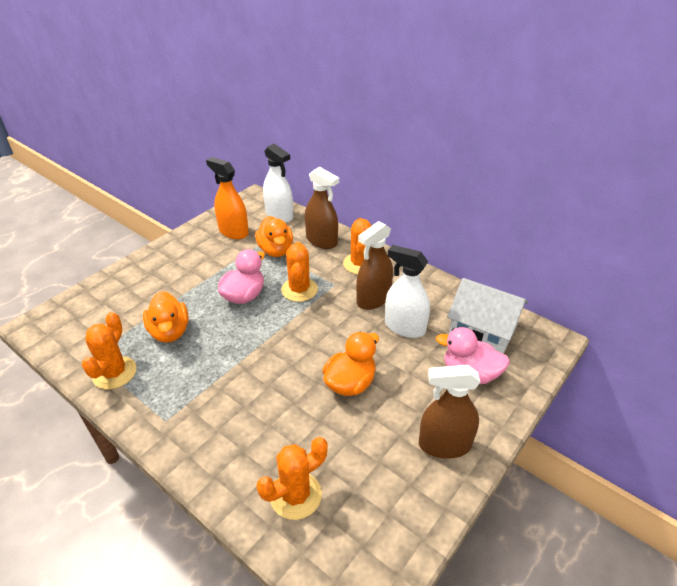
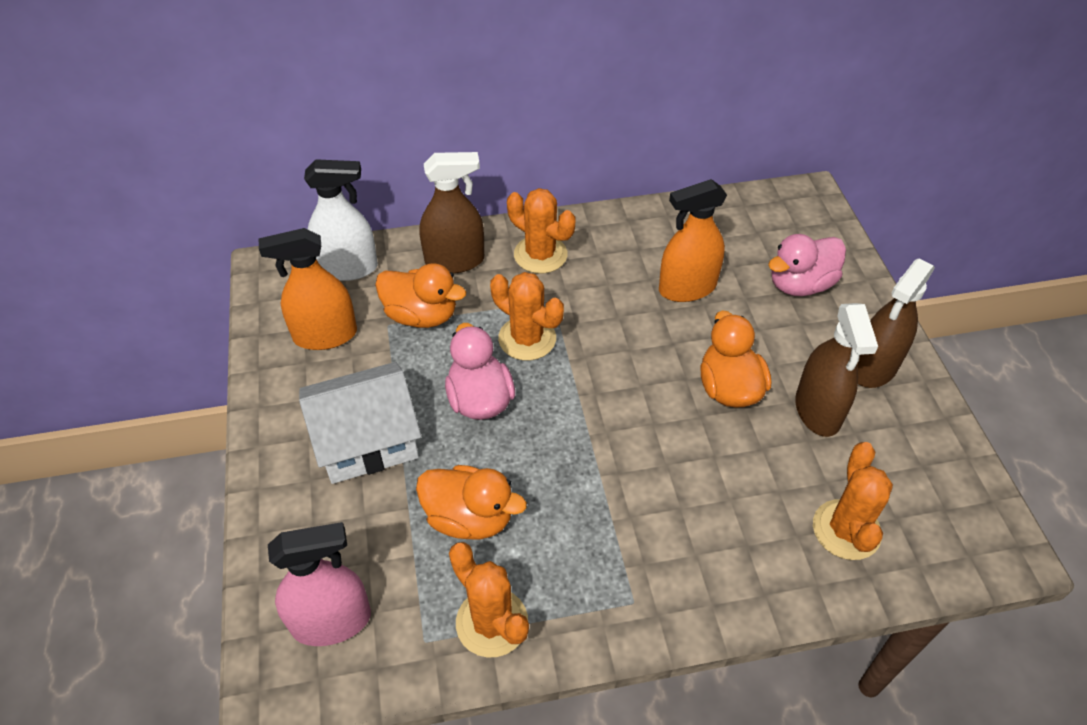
camera: 50 degrees left, 10 degrees up
(80, 321) = (331, 621): none -> pink spray bottle
(373, 299) = (615, 283): brown spray bottle -> brown spray bottle (817, 410)
(404, 327) = (687, 288): white spray bottle -> orange spray bottle
(482, 331) = (751, 234): white house -> white house (366, 440)

